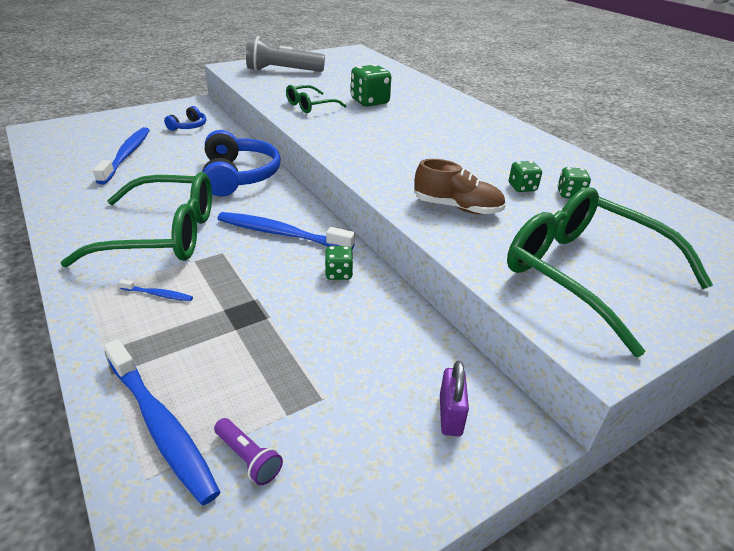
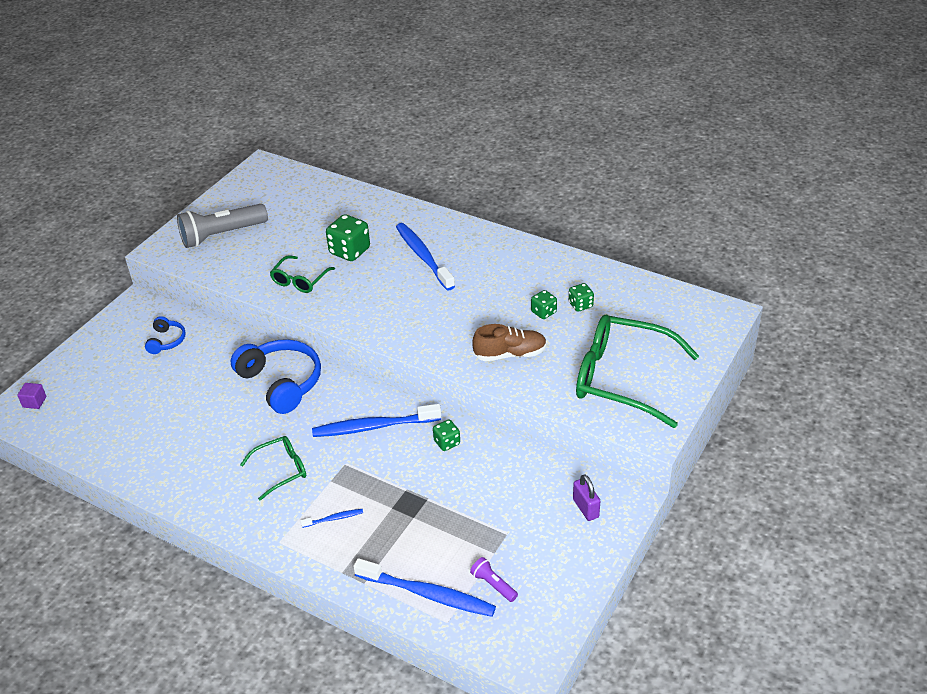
camera: 25 degrees left, 5 degrees up
(58, 129) = (34, 402): none -> purple cube
(127, 155) = (148, 404): blue toothbrush -> blue toothbrush (423, 256)
(163, 235) = (281, 470): green glasses -> green glasses, size x0.50
(249, 458) = (493, 585): purple flashlight -> purple flashlight turned 150 degrees counterclockwise

